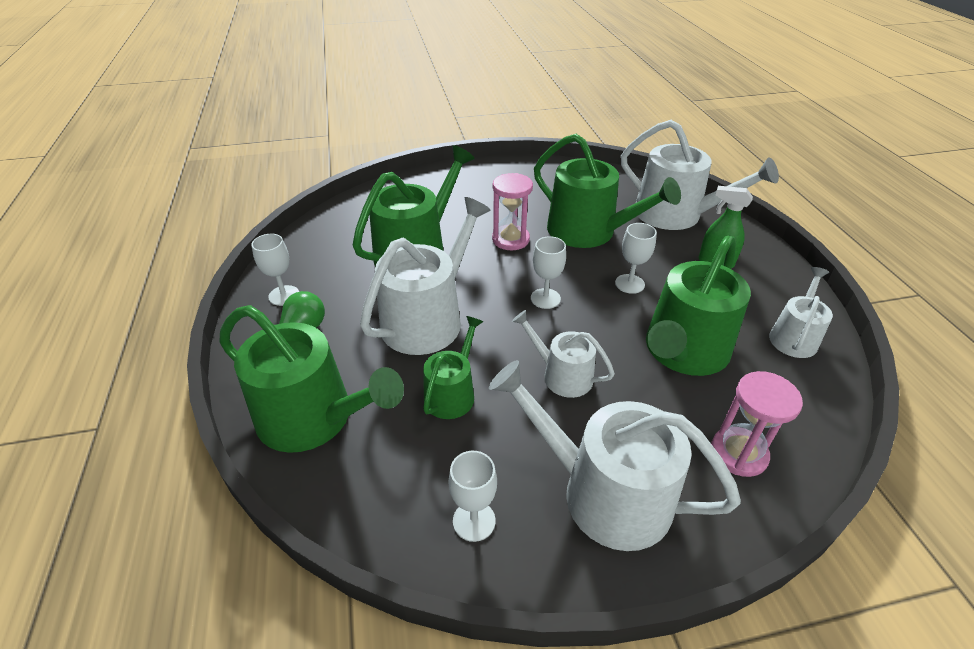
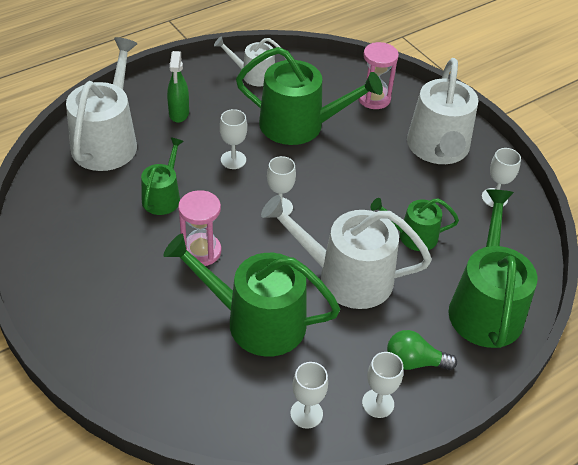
camera: 115 degrees left, 5 degrees up
(311, 255) = (306, 413): none -> white goblet
(561, 375) = (359, 182): white watering can -> none
(589, 232) = (163, 196): green watering can -> green watering can, size x0.55

